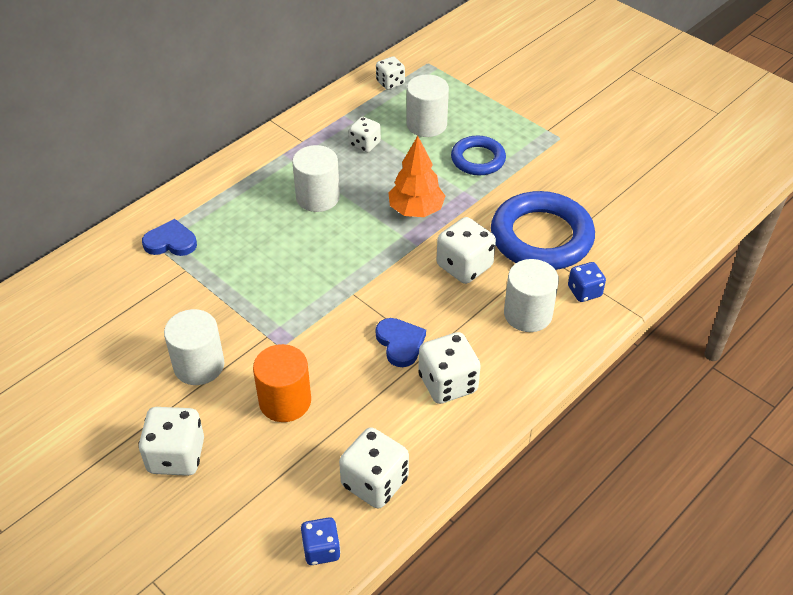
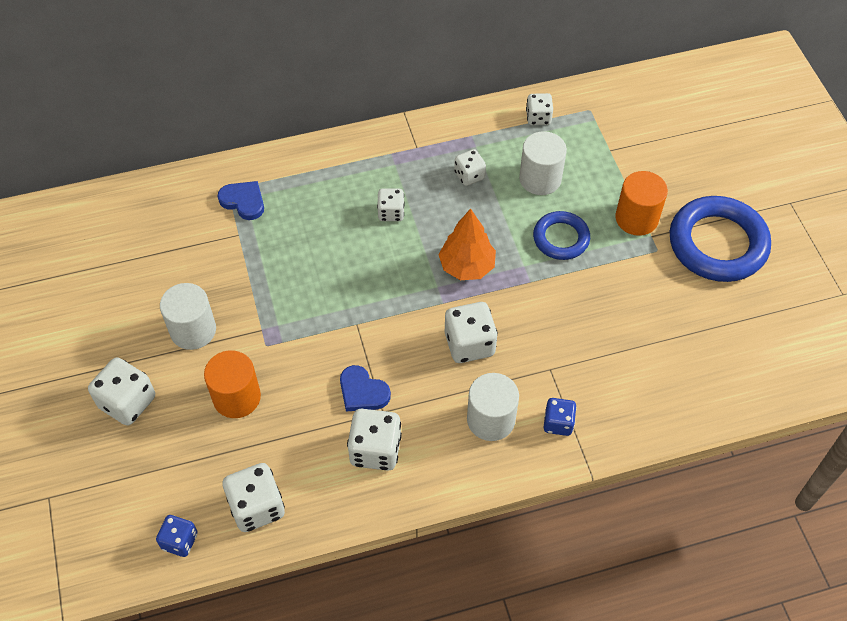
camera: 30 degrees right, 10 degrees up
(317, 197) = (391, 213): white cylinder -> white dice
(400, 343) = (362, 392): blue heart -> blue heart turned 120 degrees clockwise
(526, 122) = (636, 218): none -> orange cylinder
(541, 237) = (560, 348): blue ring -> blue ring (717, 244)

